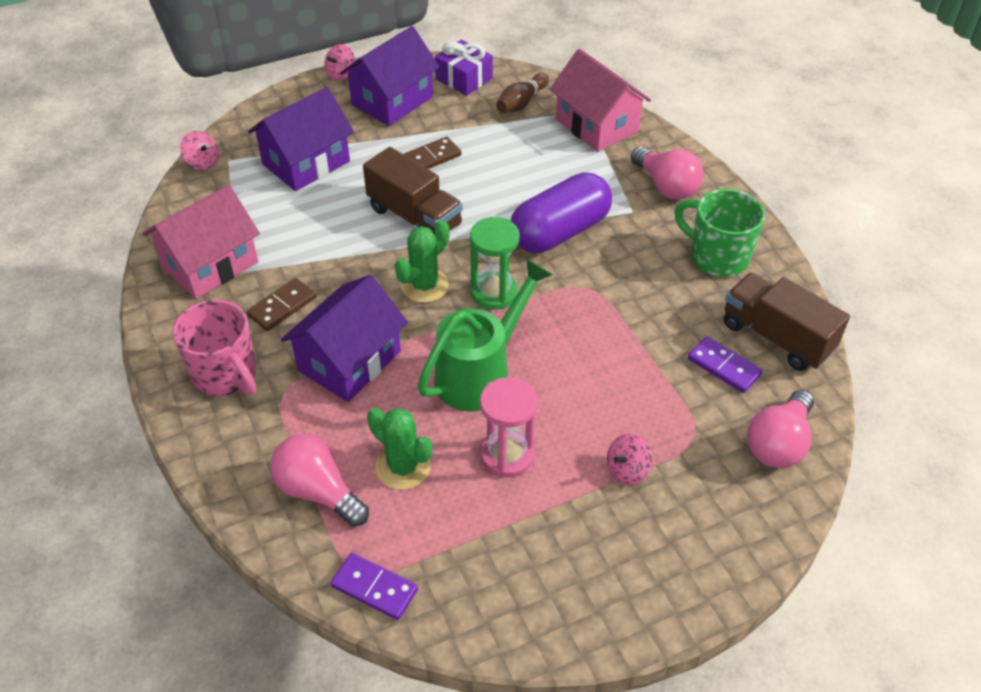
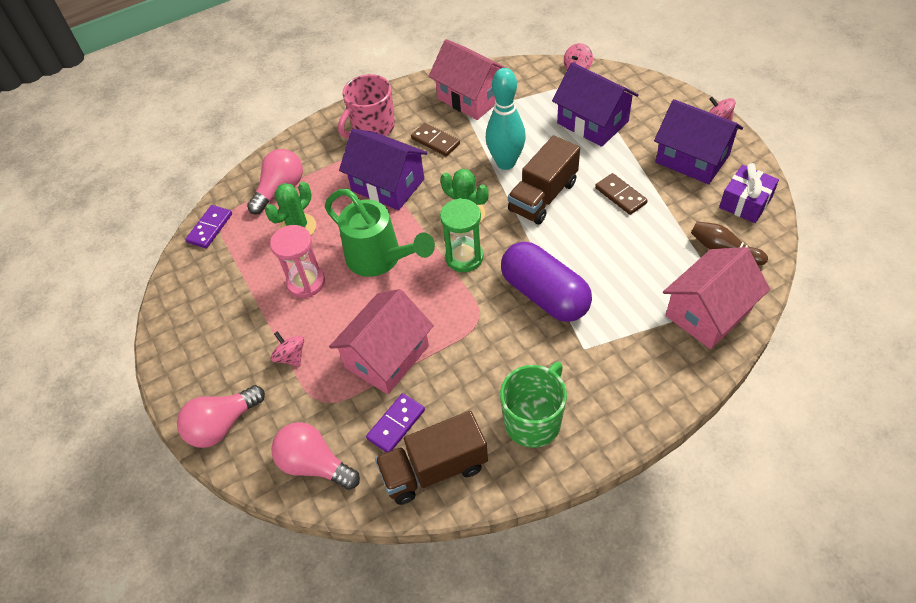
camera: 90 degrees right, 5 degrees up
(347, 242) = (506, 163): none -> turquoise bowling pin
(632, 372) = (387, 356): none -> pink house
(666, 186) = (628, 376): pink light bulb -> pink light bulb (222, 425)
(776, 337) = (434, 469): brown truck -> brown truck turned 150 degrees counterclockwise

